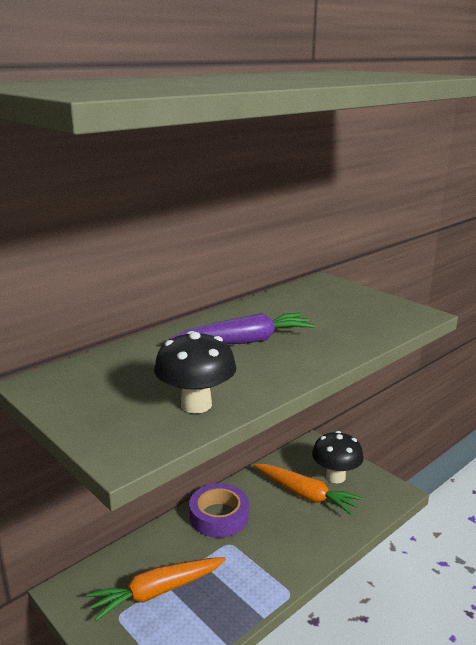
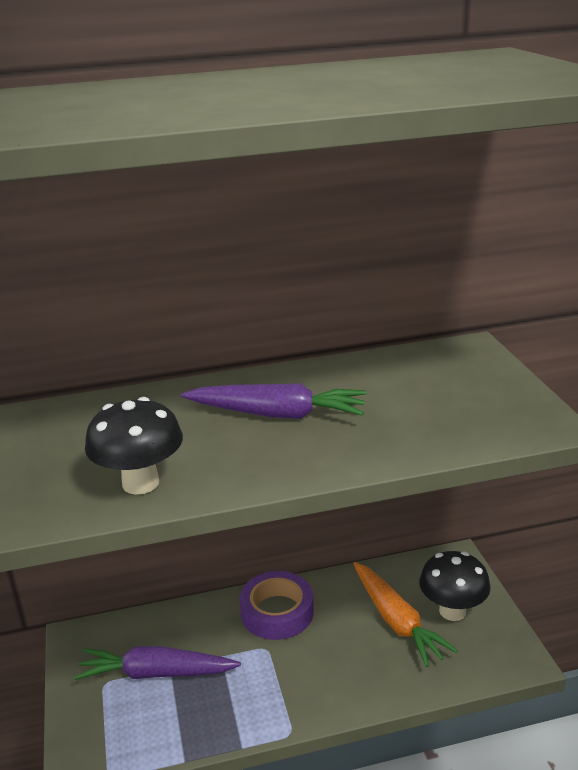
camera: 30 degrees right, 5 degrees up
(157, 592) = (156, 673): orange carrot -> purple carrot

